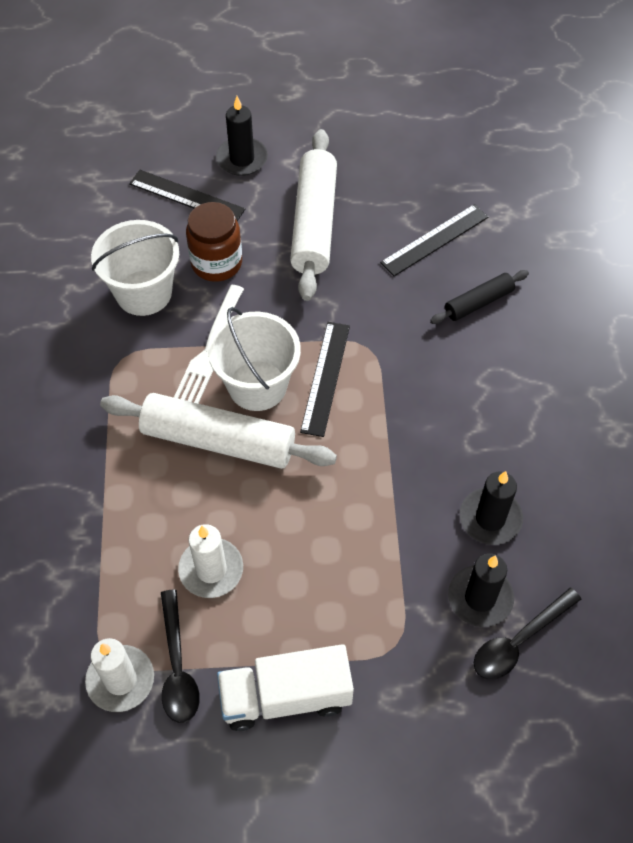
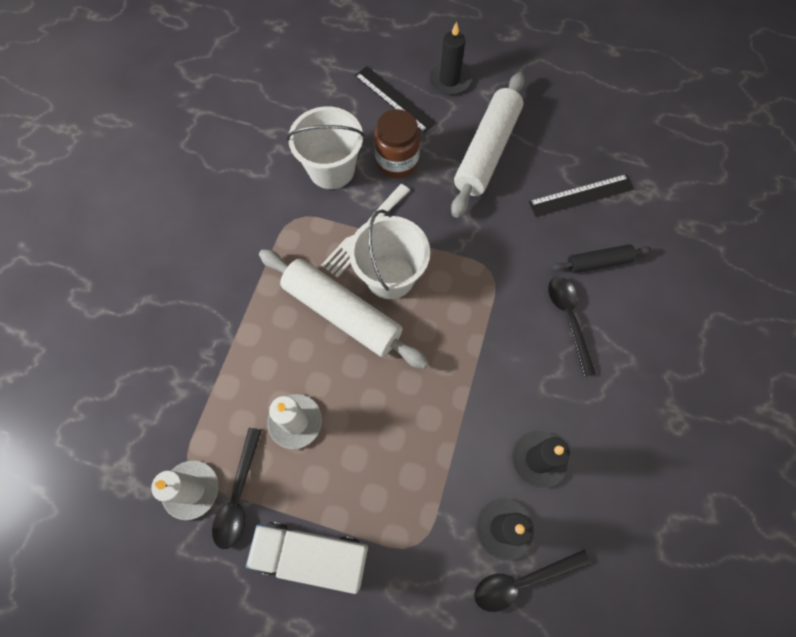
camera: 20 degrees right, 10 degrees up
(325, 378) = (447, 287): black ruler -> none
(469, 369) = (568, 319): none -> black spoon

